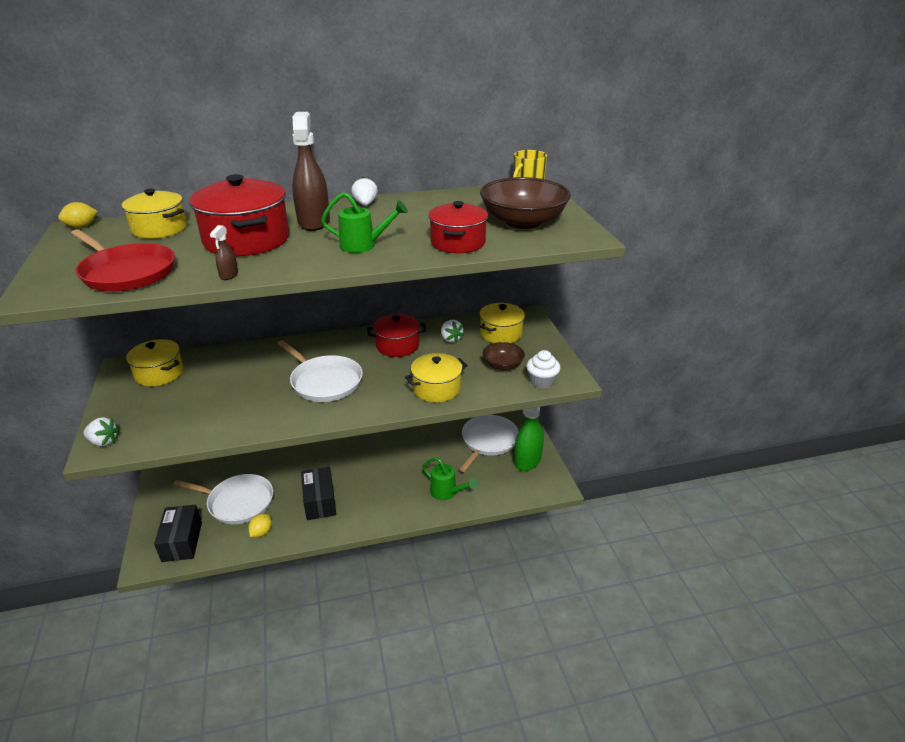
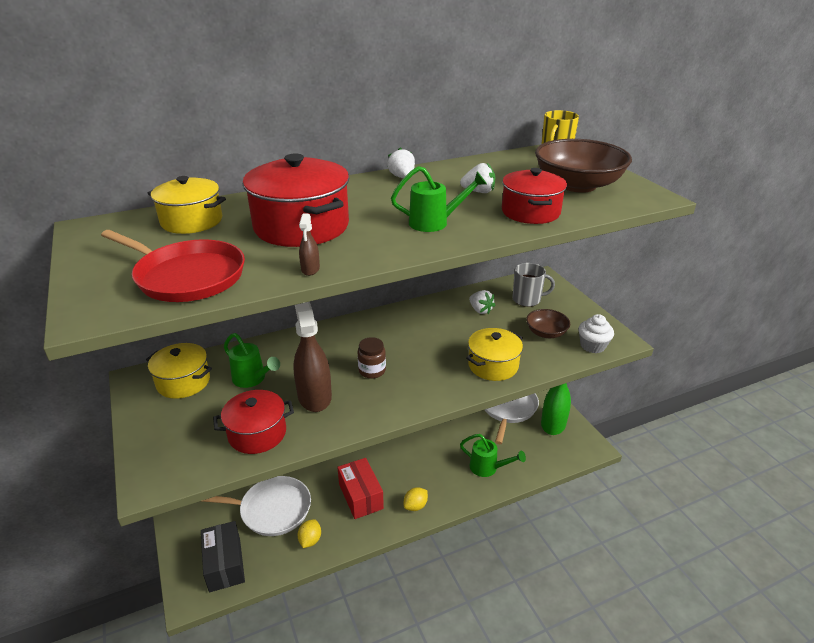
camera: 10 degrees left, 0 degrees up
(81, 226) = (95, 225): yellow lemon -> yellow lemon (415, 506)
(103, 442) = (152, 472): white strawberry -> white strawberry (478, 192)
(217, 377) = (252, 379): none -> green watering can
(314, 222) = (361, 200): brown spray bottle -> brown spray bottle (314, 396)
(319, 502) = (360, 496): black box -> red box
(324, 381) = (372, 371): white pan -> brown jar
(397, 346) = (430, 323): red pot -> red pot (257, 433)
(501, 333) = (527, 299): yellow pot -> grey mug

